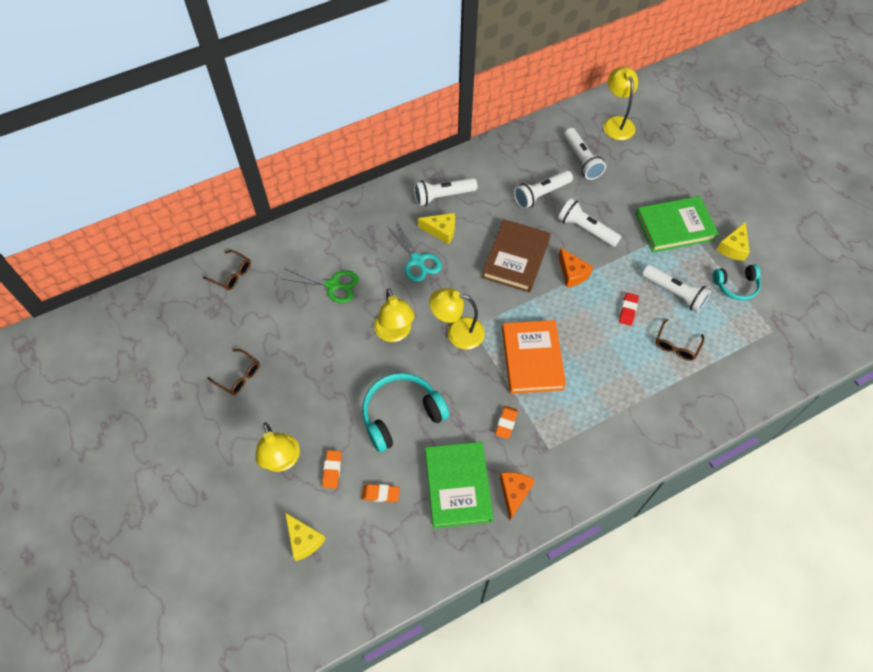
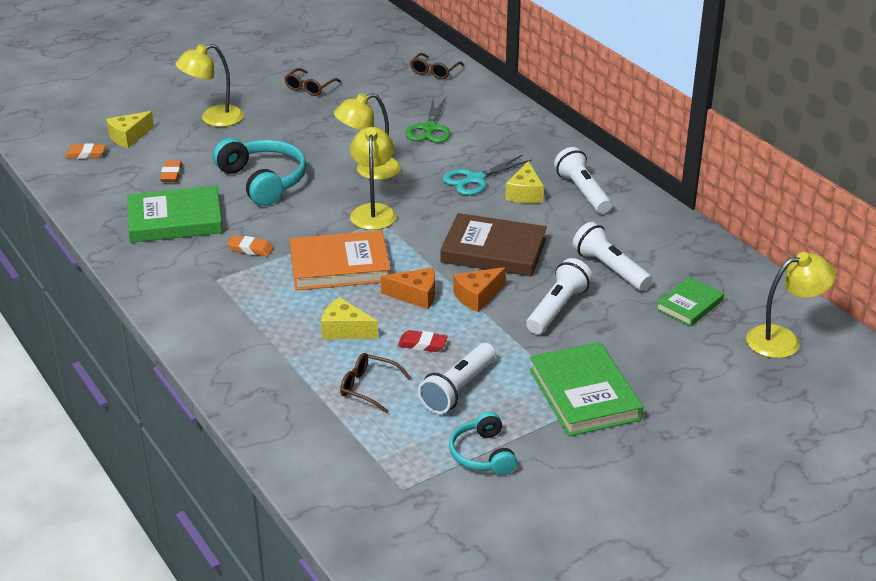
camera: 85 degrees right, 25 degrees down
(332, 470) = (201, 146): orange eraser -> orange eraser (85, 154)
(514, 493) = (162, 256): orange cheese -> orange cheese (415, 296)
(582, 160) = (689, 305): white flashlight -> green book
(733, 248) = (557, 456): yellow cheese -> yellow cheese (345, 330)

